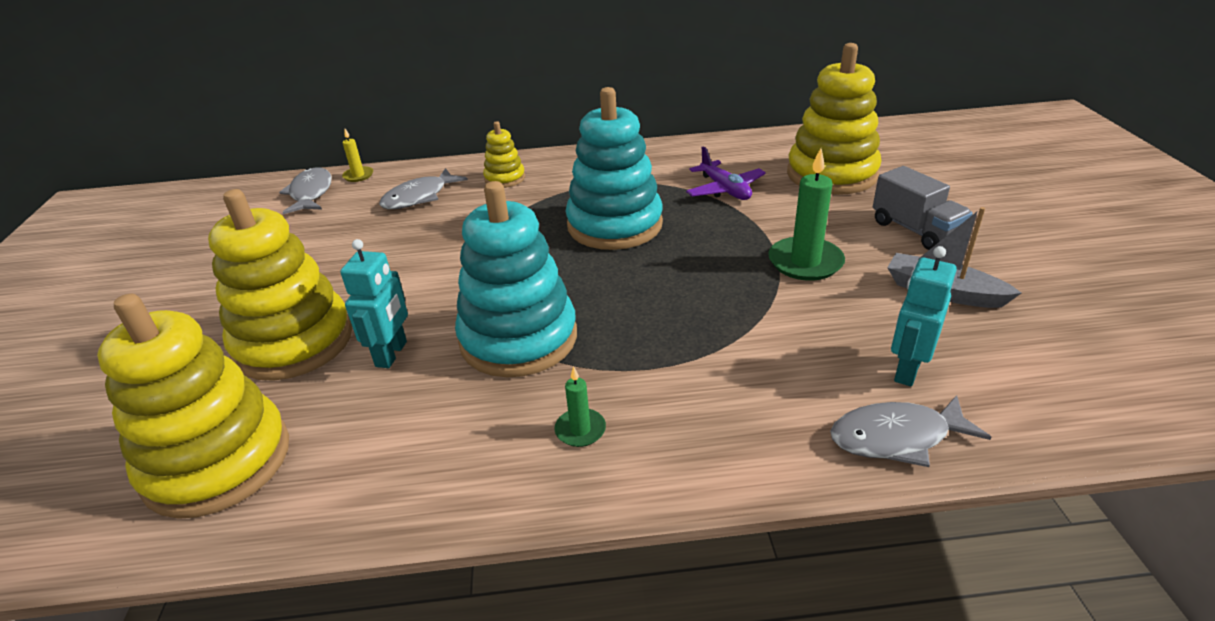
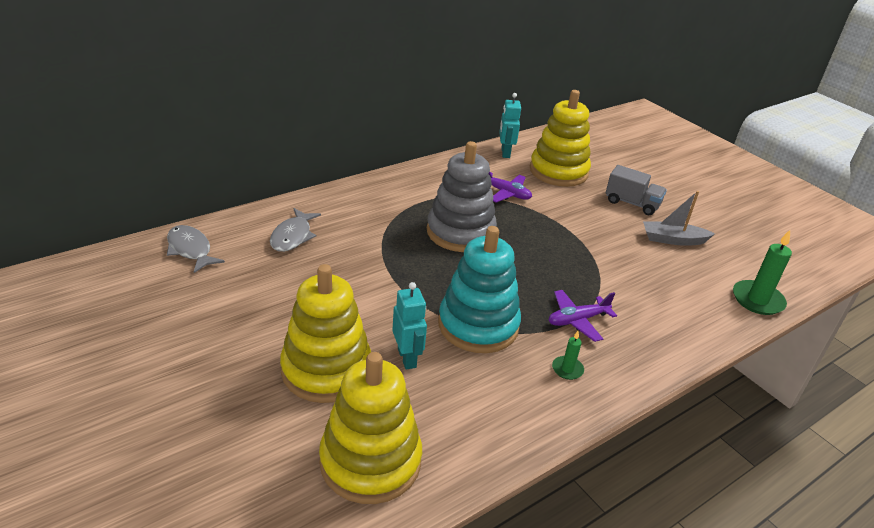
camera: 35 degrees left, 0 degrees up
(358, 175) = (216, 226): yellow candle -> none
(505, 178) = (345, 209): yellow stacking toy -> none
(614, 225) = (460, 232): turquoise stacking toy -> grey stacking toy
(664, 367) = (577, 320): none -> purple plane
(805, 262) = (593, 236): green candle -> green candle (757, 300)
(896, 437) = (712, 326): grey fish -> none
(907, 370) = (690, 289): turquoise robot -> turquoise robot (505, 153)

